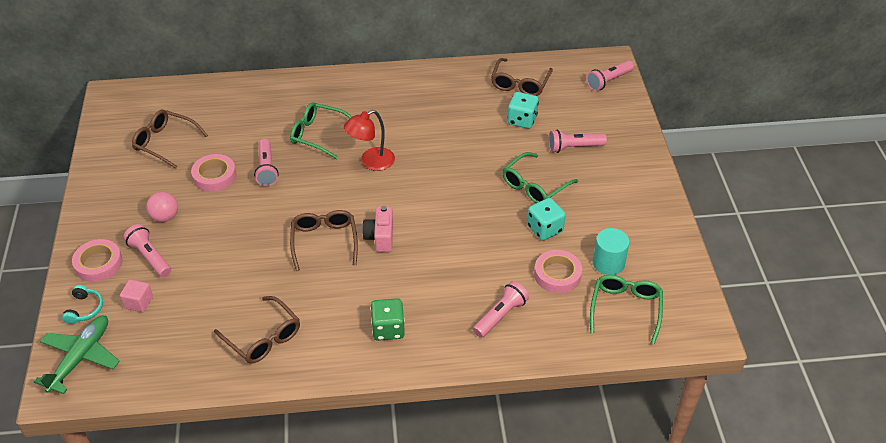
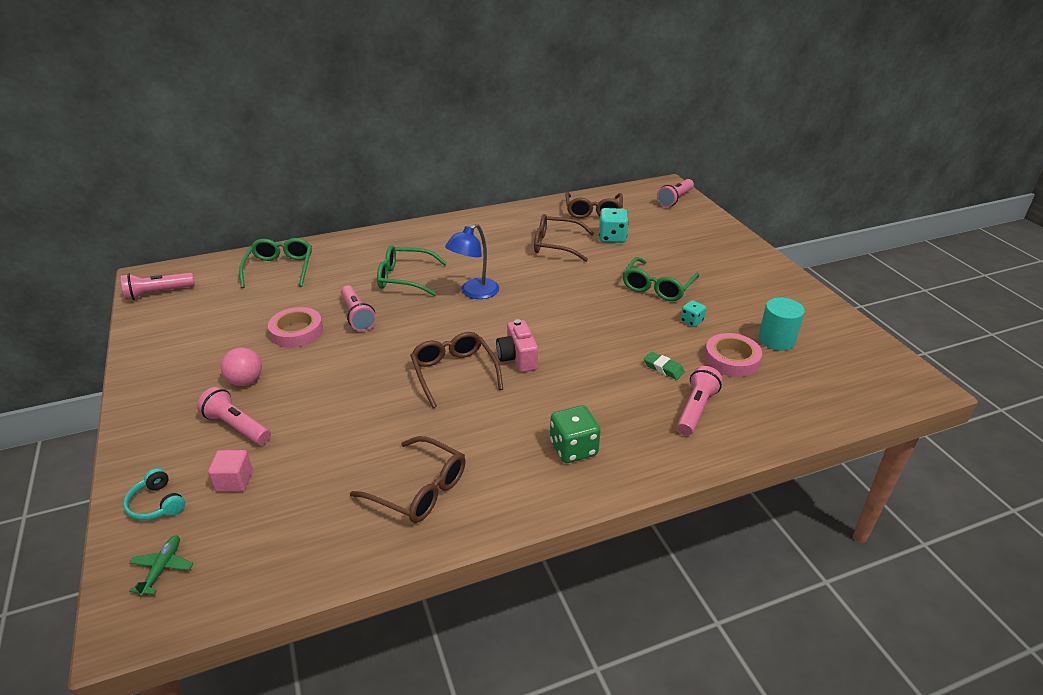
camera: 15 degrees left, 10 degrees down
(80, 358) = (162, 568): green plane -> green plane, size x0.50
(84, 309) = (157, 504): turquoise headphones -> turquoise headphones turned 150 degrees clockwise
(98, 264) = (166, 446): pink tape -> none
(165, 143) = (226, 310): brown glasses -> brown glasses (556, 245)
(371, 162) = (474, 293): red lamp -> blue lamp
(495, 271) = (663, 368): none -> green eraser
(545, 229) = (691, 321): turquoise dice -> turquoise dice, size x0.58
(574, 147) = (676, 251): pink flashlight -> pink flashlight (158, 293)
(625, 309) = (824, 378): green glasses -> green glasses (280, 269)

